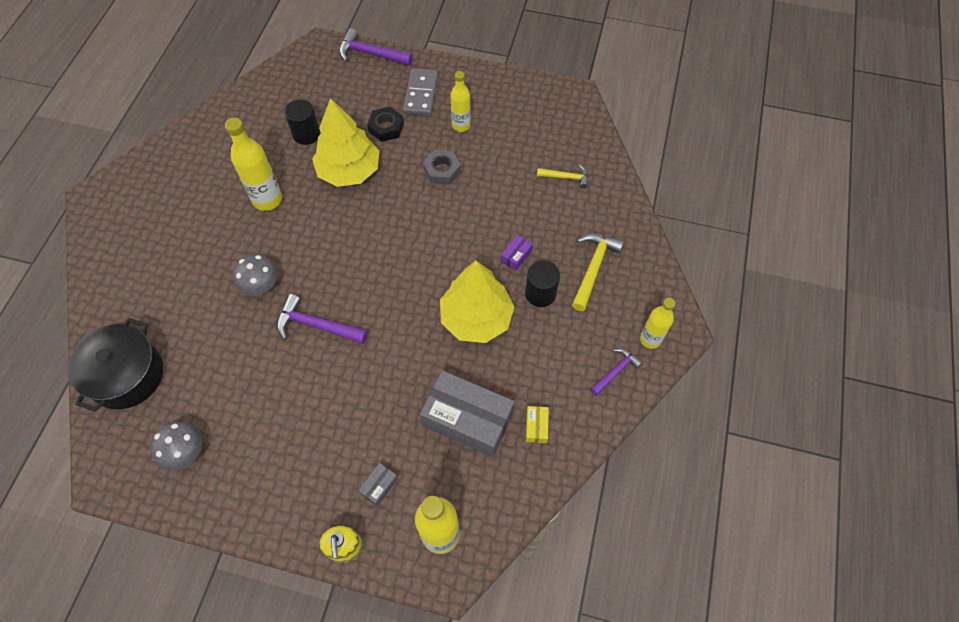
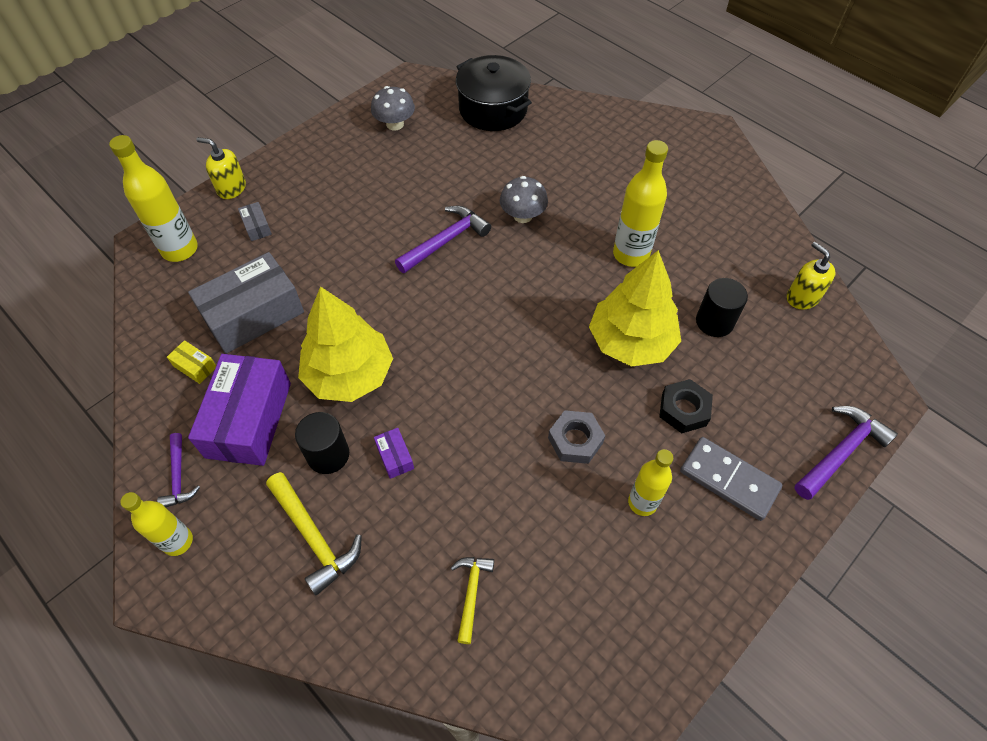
camera: 120 degrees right, 5 degrees down
(259, 97) = (802, 297): none -> yellow soap dispenser
(550, 358) = (249, 419): none -> purple box
(566, 177) = (471, 593): yellow hammer -> yellow hammer turned 150 degrees clockwise

